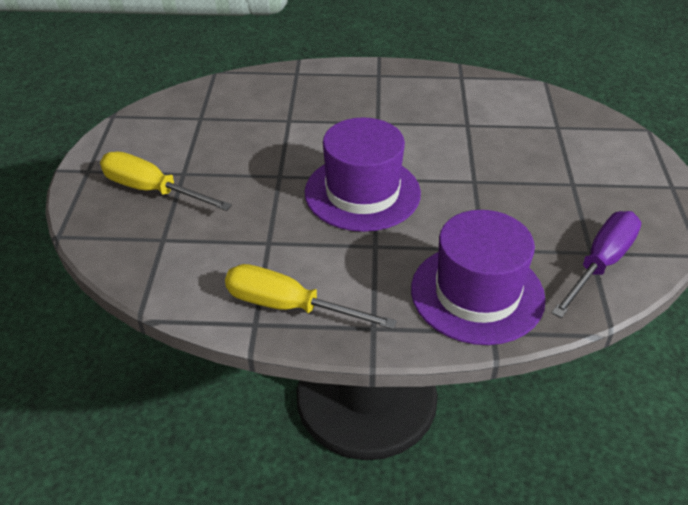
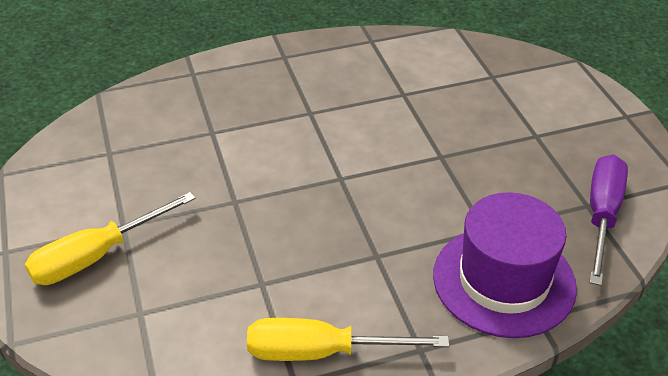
camera: 20 degrees left, 0 degrees up
(152, 190) = (97, 256): yellow screwdriver -> yellow screwdriver turned 45 degrees counterclockwise
(362, 192) = (334, 198): purple hat -> none

